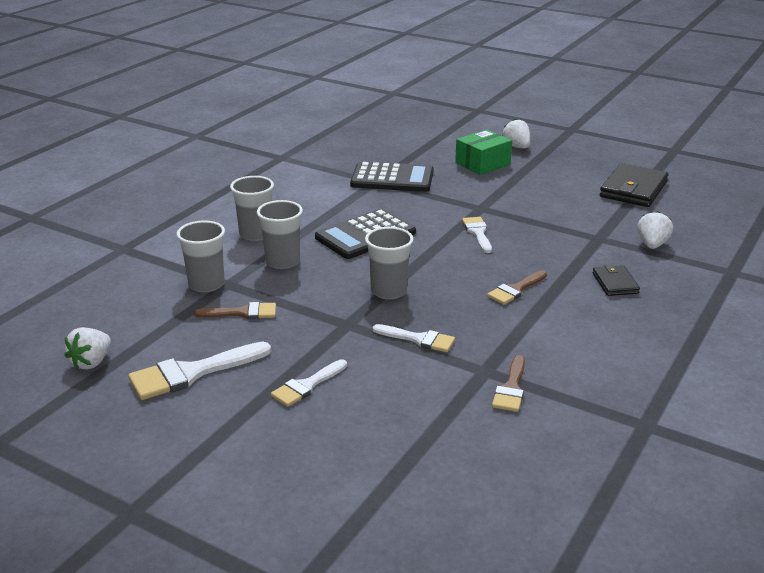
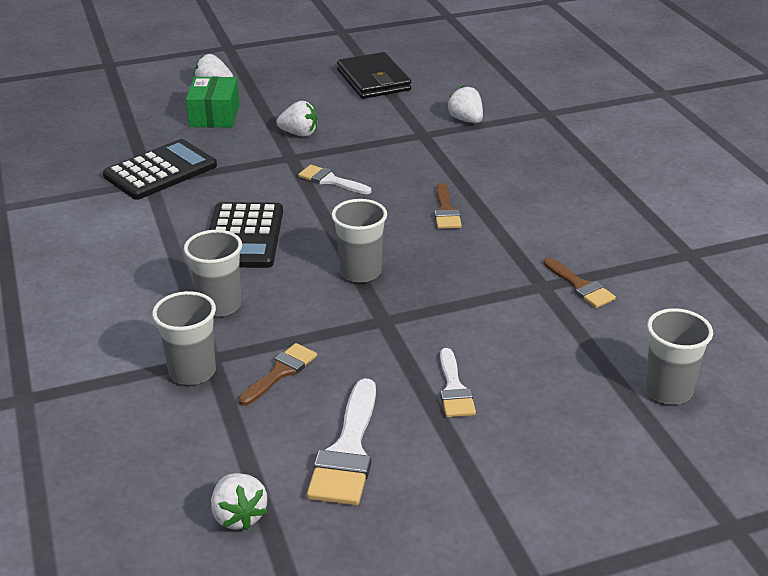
camera: 50 degrees left, 5 degrees up
(255, 234) = (139, 297): grey cup -> grey cup (668, 390)
(419, 339) = (457, 294): white brush -> none
(514, 197) = (299, 134): none -> white strawberry
(615, 283) = (497, 164): black wallet -> none

